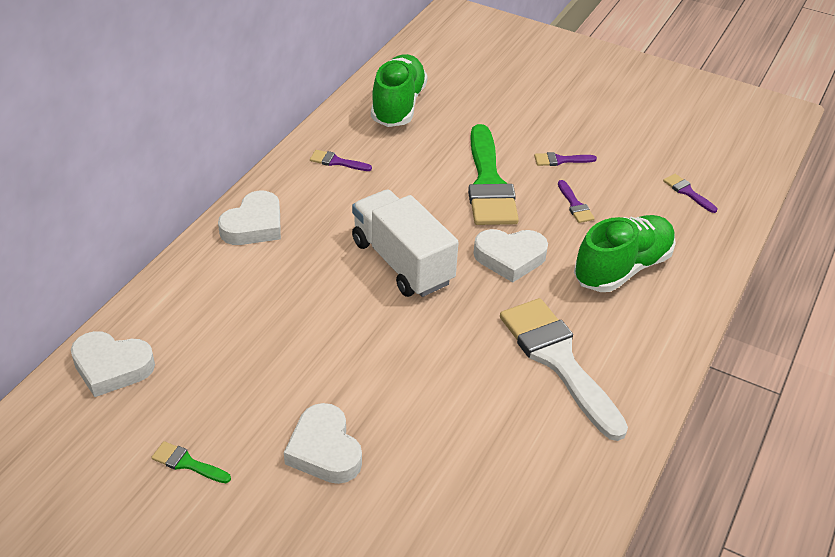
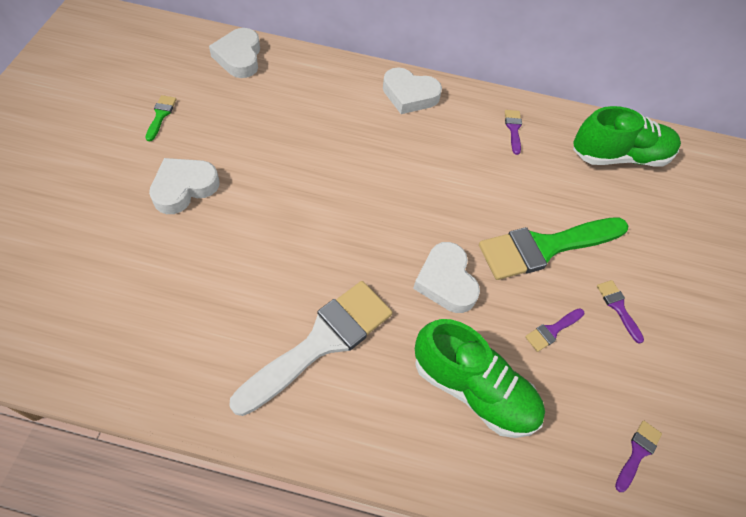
camera: 70 degrees right, 15 degrees up
(402, 262) = (406, 198): white truck -> none

